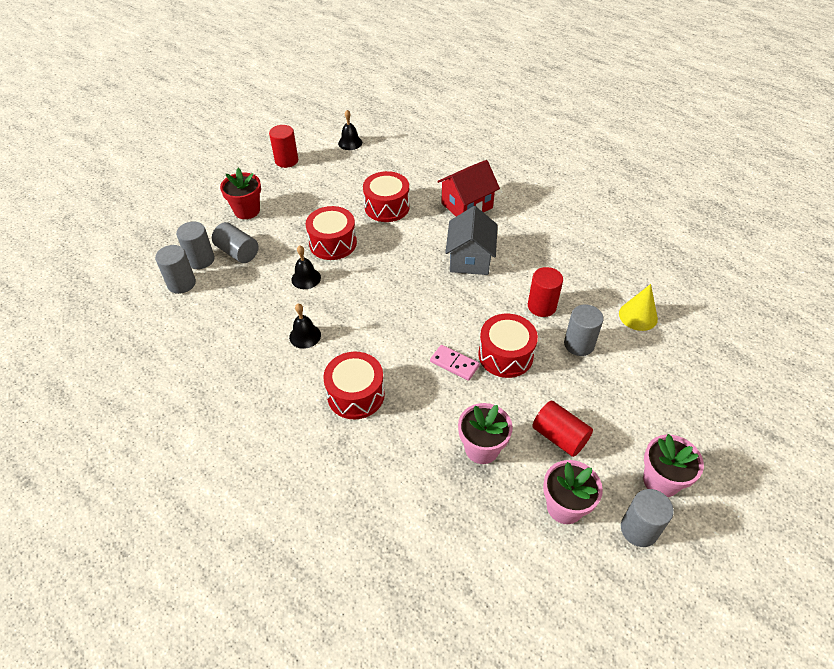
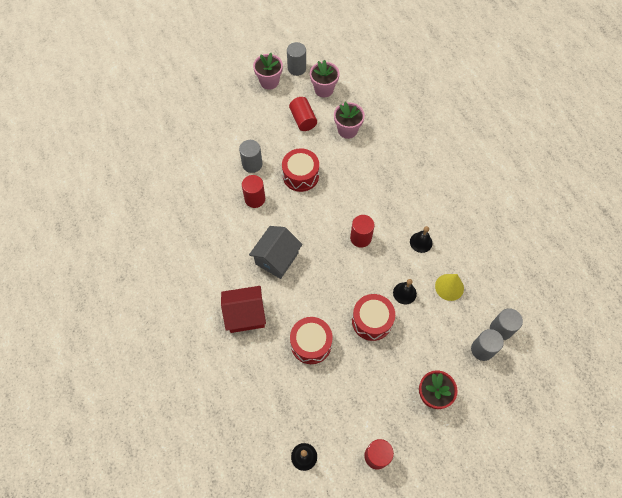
camera: 155 degrees left, 15 degrees up
(238, 252) = (450, 345): grey cylinder -> none
(356, 395) = (403, 187): red drum -> none
(384, 313) = (360, 238): none -> red cylinder
(454, 364) = (335, 183): pink domino -> none
(638, 316) = (201, 167): yellow cone -> yellow cone (449, 287)

